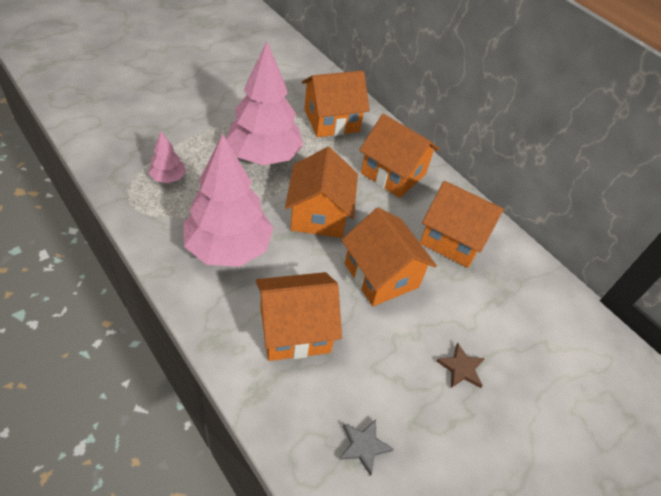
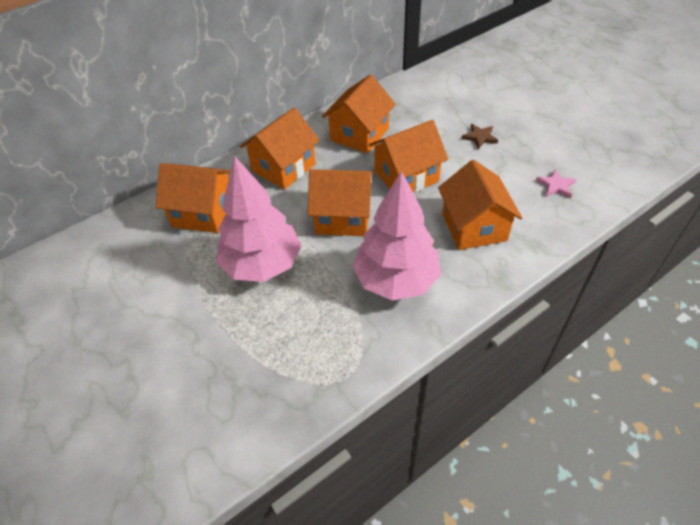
camera: 80 degrees left, 0 degrees up
(168, 178) = (303, 347): pink tree -> none
(331, 120) = (203, 212): orange house -> orange house turned 60 degrees counterclockwise
(364, 446) = (556, 185): grey star -> pink star

